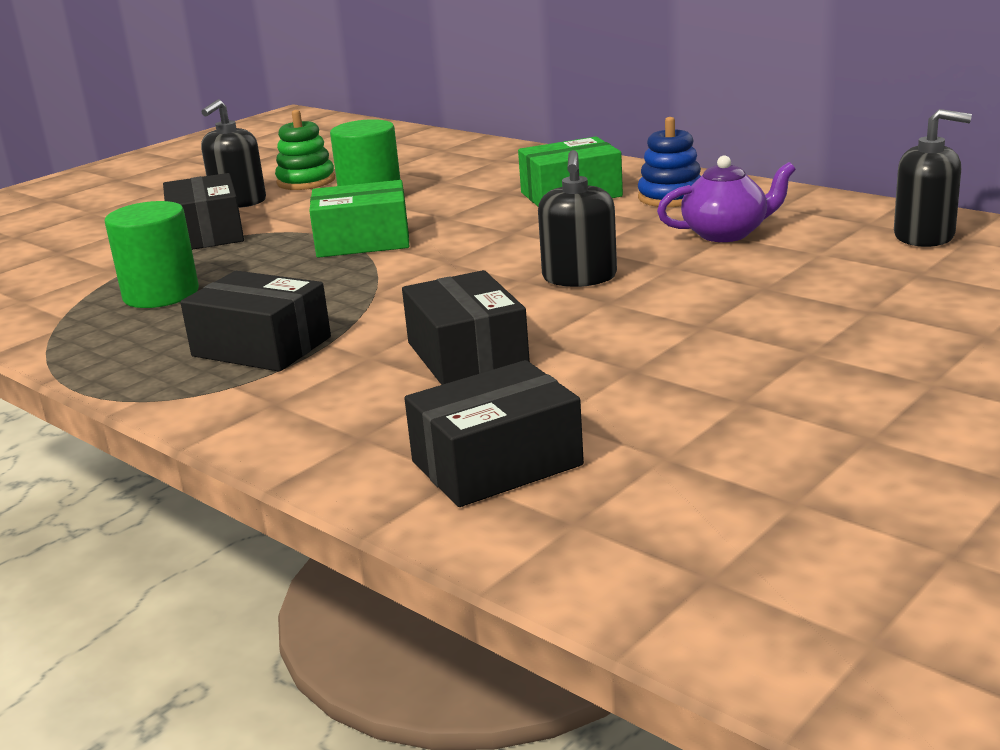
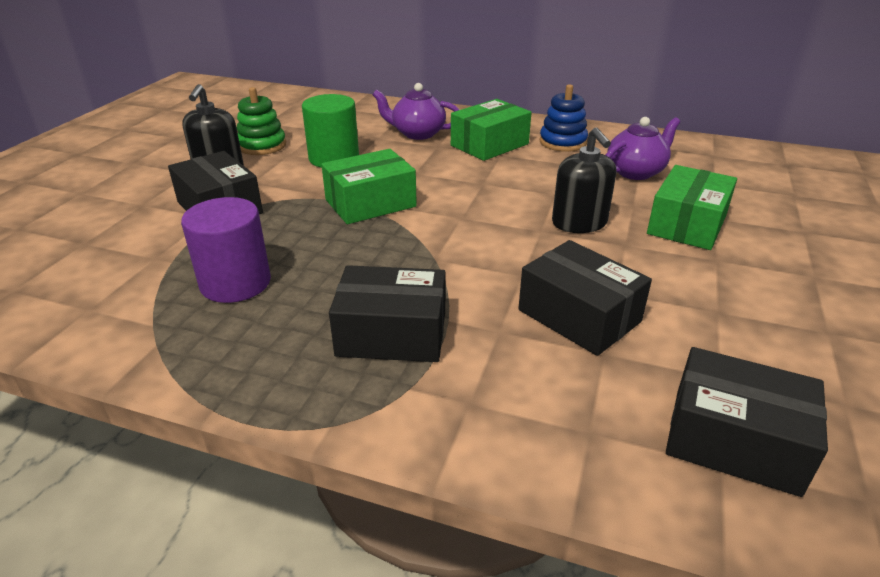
camera: 25 degrees left, 10 degrees up
(161, 294) = (235, 283): green cylinder -> purple cylinder
(496, 178) = (417, 133): none -> purple teapot
(497, 463) = (734, 440): black box -> black box turned 75 degrees clockwise
(715, 290) = (687, 224): none -> green box
(924, 236) = (760, 163): black soap dispenser -> none

